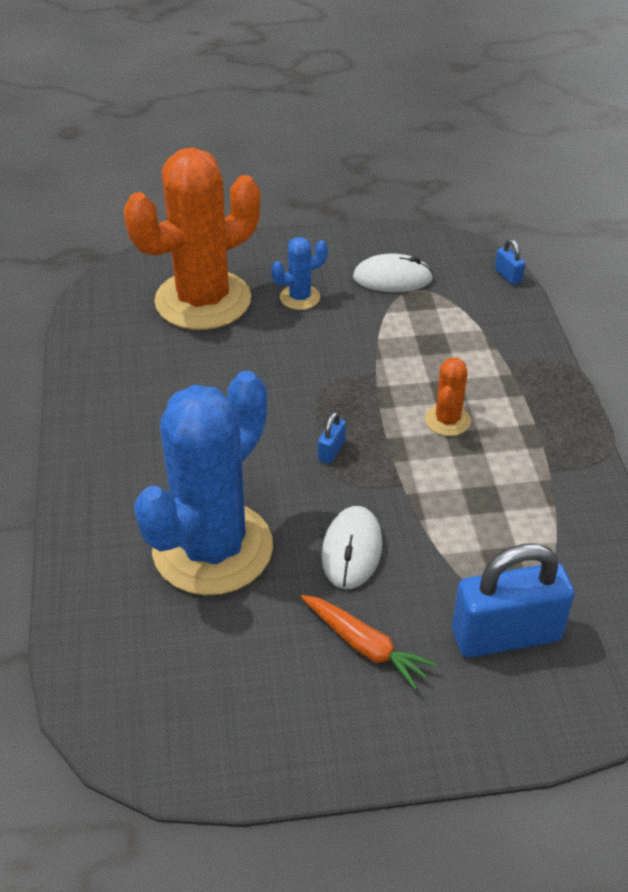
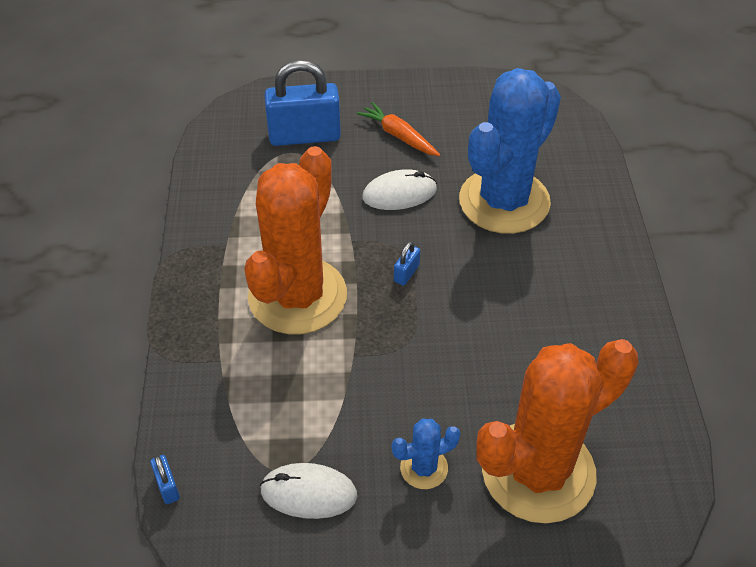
camera: 175 degrees left, 5 degrees up
(352, 550) = (399, 193): white mouse -> white mouse turned 60 degrees clockwise
(447, 420) = (297, 296): orange cactus -> orange cactus, size x2.36

